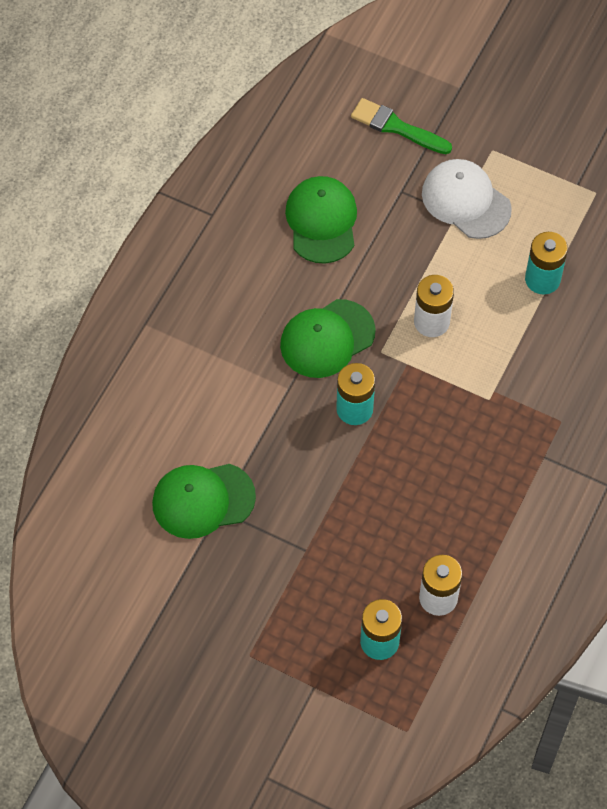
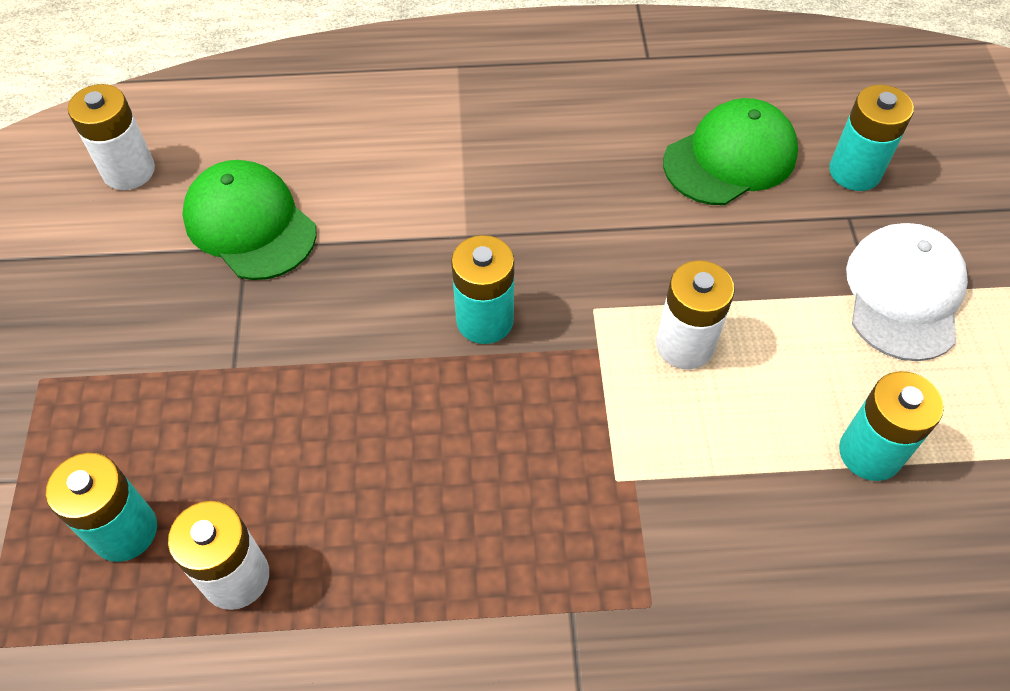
camera: 60 degrees right, 5 degrees down
(110, 553) = (129, 171): none -> white battery
(327, 339) = (568, 241): green cap -> none
(373, 167) = (855, 172): none -> turquoise battery
(396, 127) = (934, 168): green brush -> none

